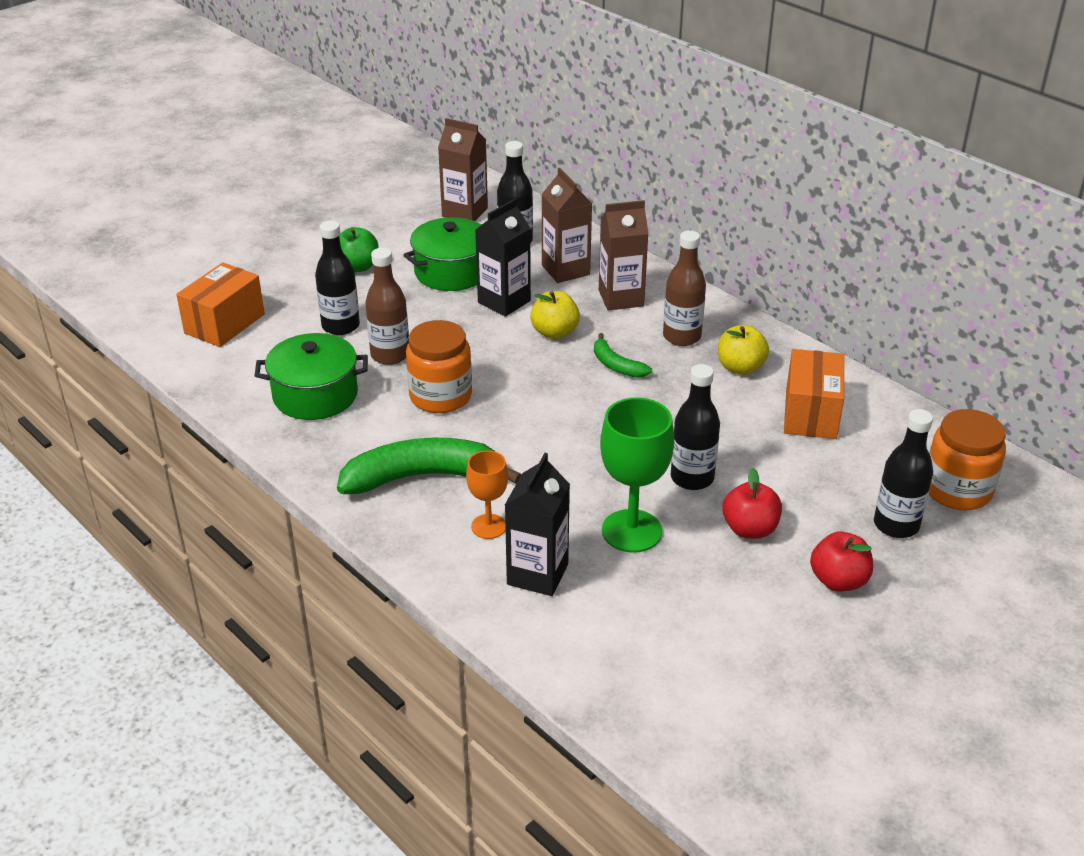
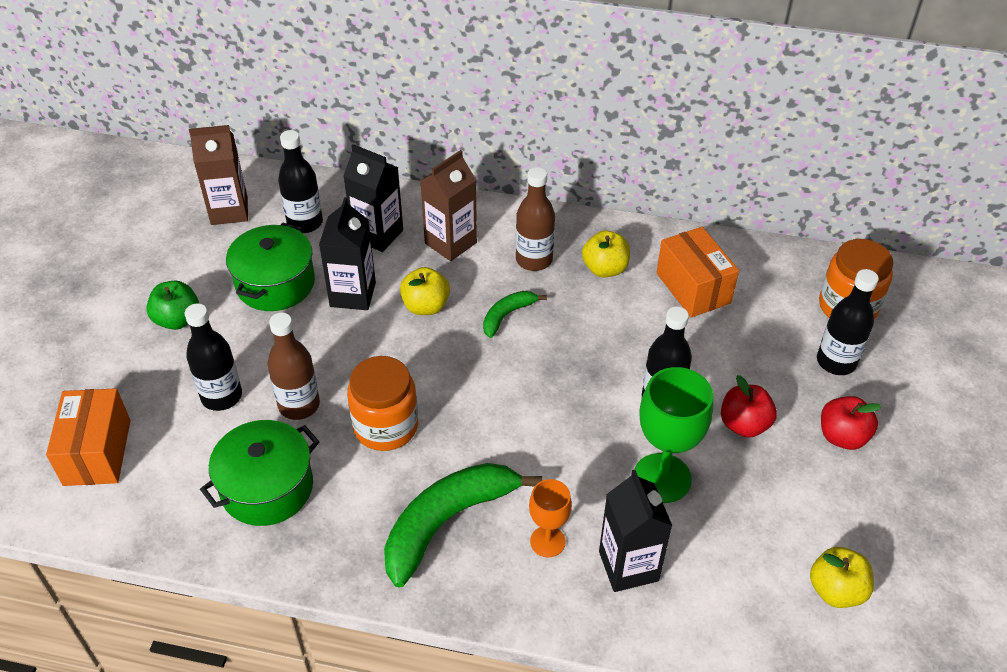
camera: 35 degrees left, 10 degrees up
(565, 270) = (377, 234): brown carton -> black carton
(616, 365) = (507, 315): green banana -> green banana turned 120 degrees clockwise
(705, 682) = (836, 590): none -> yellow apple

